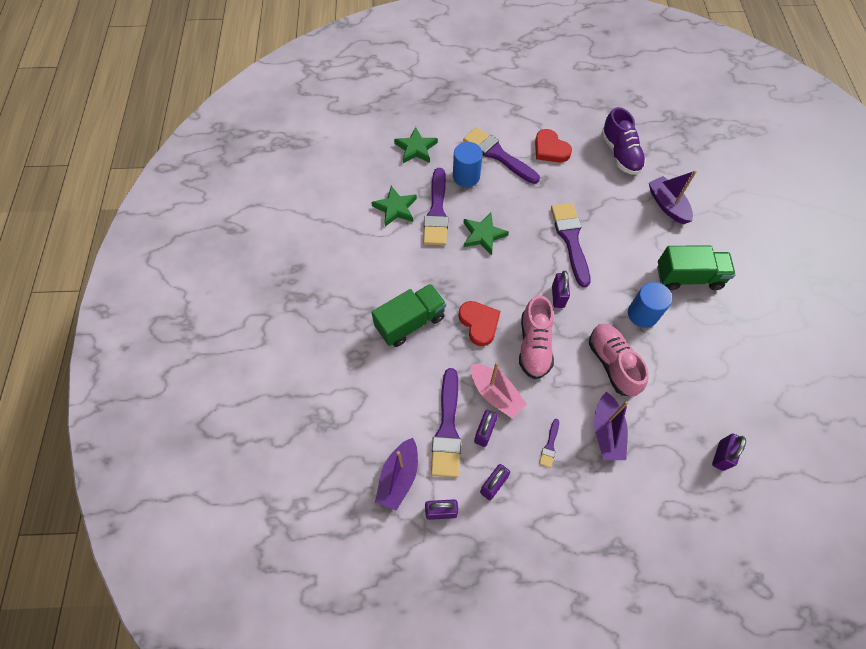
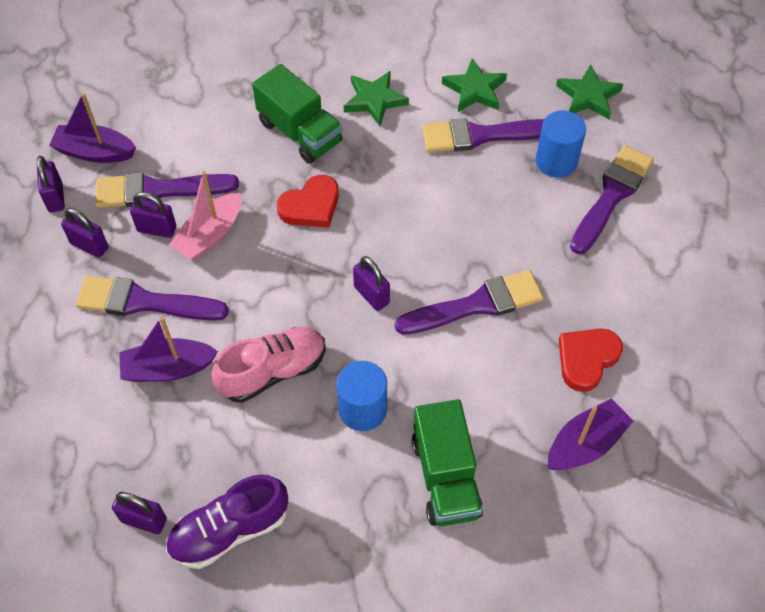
camera: 80 degrees right, 5 degrees down
(483, 235) = (456, 194): green star -> green star (374, 100)
(534, 345) = (287, 272): pink shoe -> none
(549, 445) = (144, 302): purple brush -> purple brush, size x2.25
(550, 149) = (648, 264): red heart -> red heart (586, 359)
(558, 296) = (371, 295): purple padlock -> purple padlock turned 60 degrees clockwise
(620, 154) = (675, 367): purple shoe -> purple shoe (229, 530)

